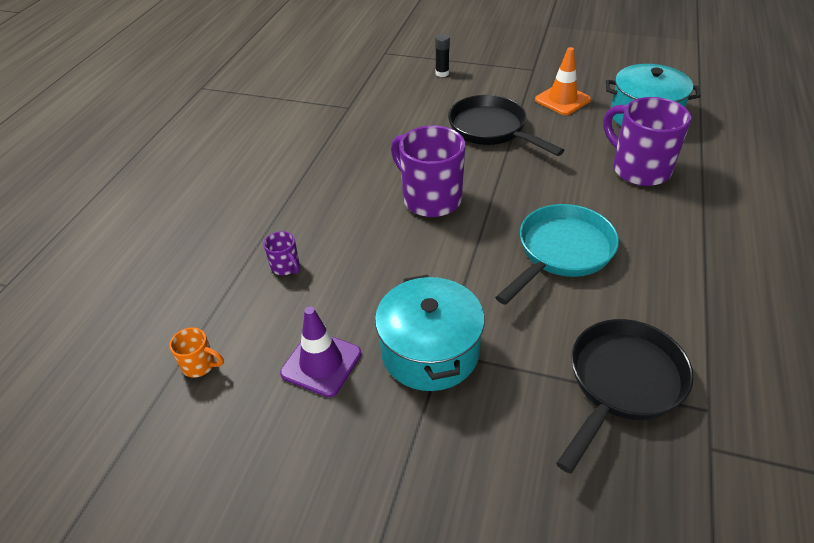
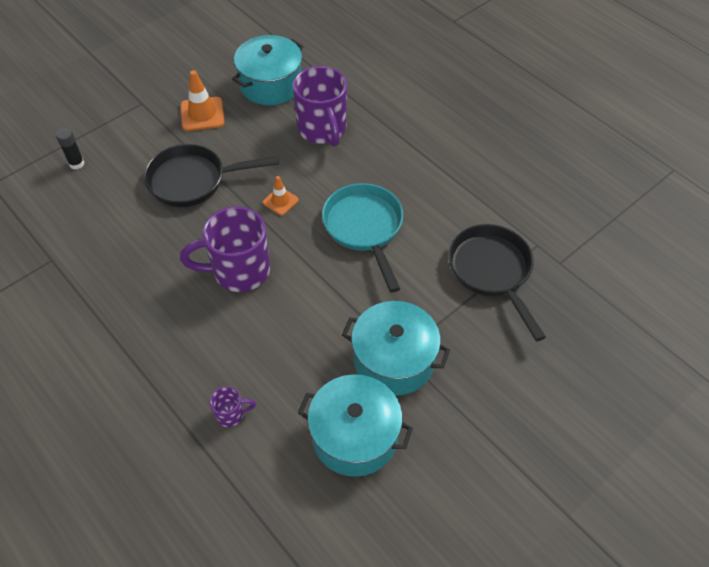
camera: 60 degrees left, 10 degrees up
(200, 365) = (293, 526): orange mug -> none
(321, 363) = (355, 436): purple traffic cone -> turquoise pot
(528, 185) = (280, 201): none -> orange traffic cone
(638, 169) = (322, 130): purple mug -> purple mug turned 105 degrees counterclockwise

